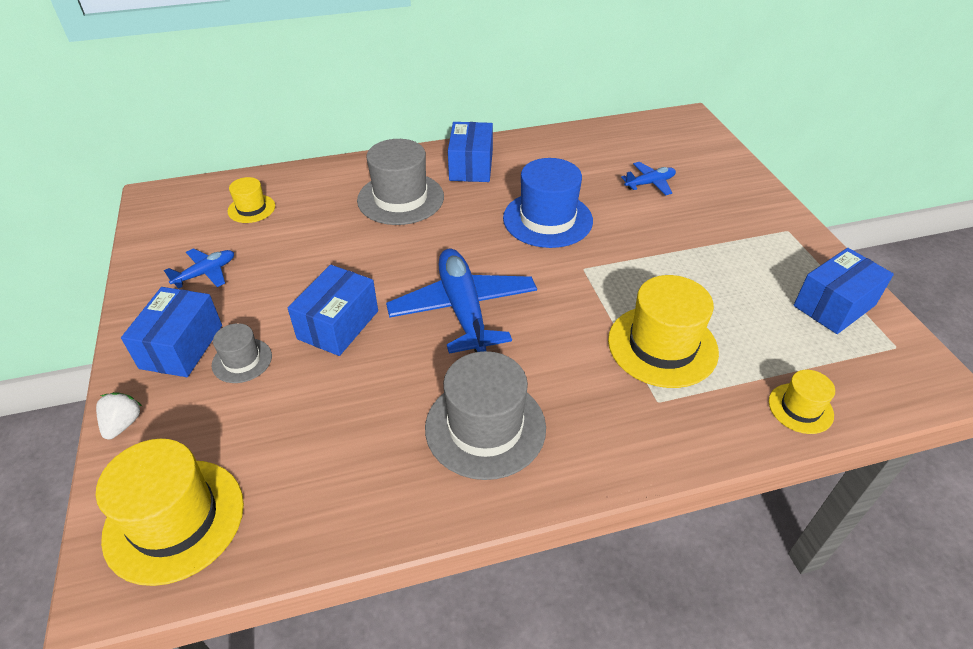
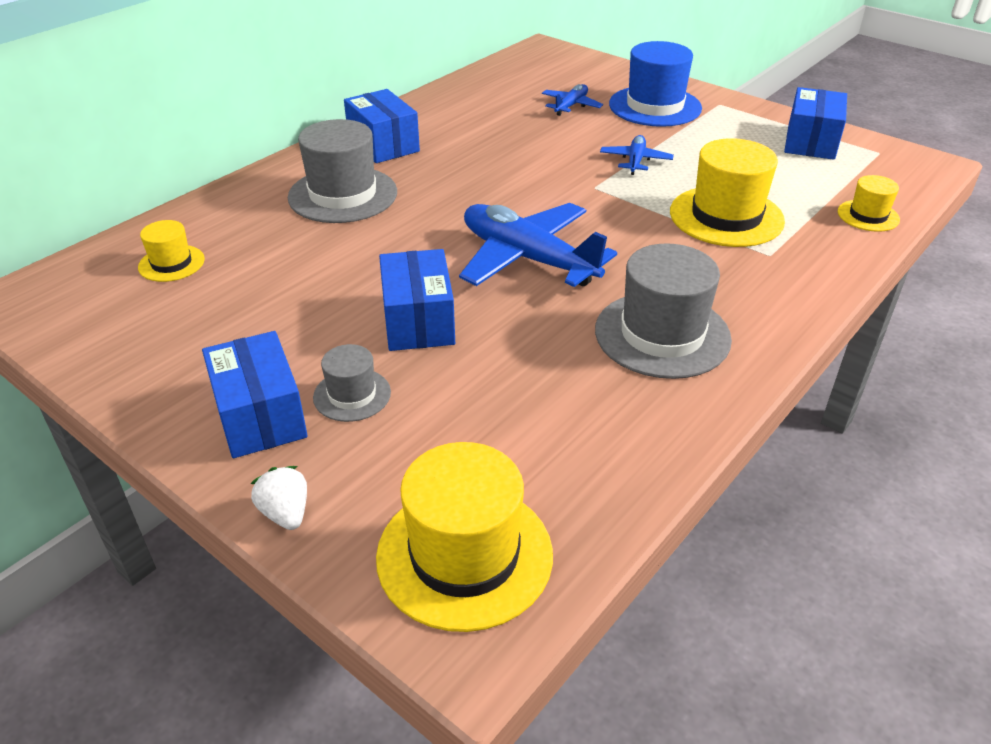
camera: 35 degrees left, 5 degrees down
(205, 273) = (195, 341): blue plane -> blue plane (635, 161)
(547, 219) = (515, 162): blue hat -> blue hat (655, 106)

